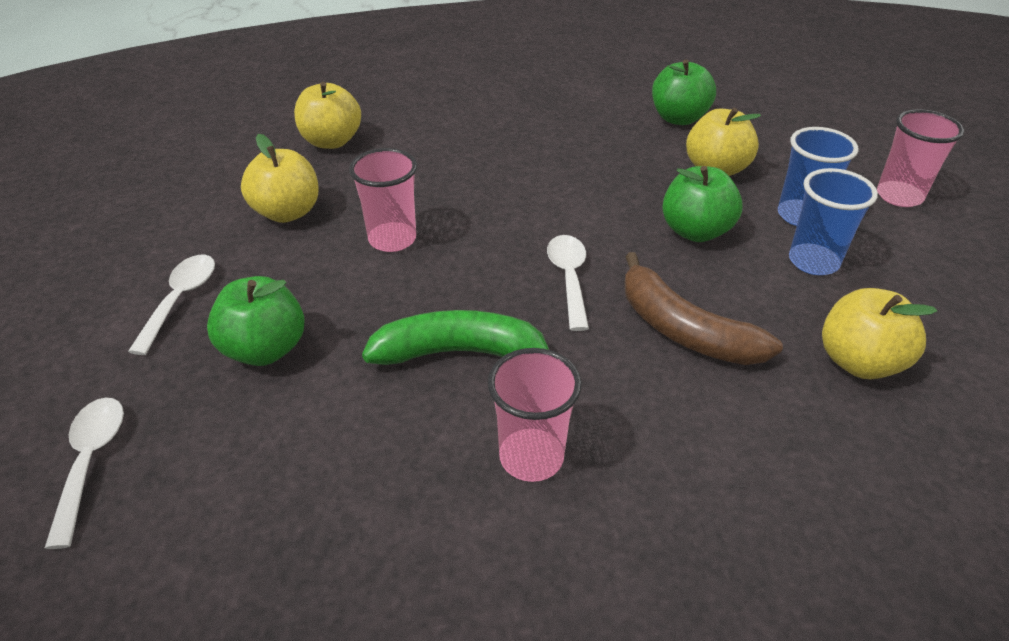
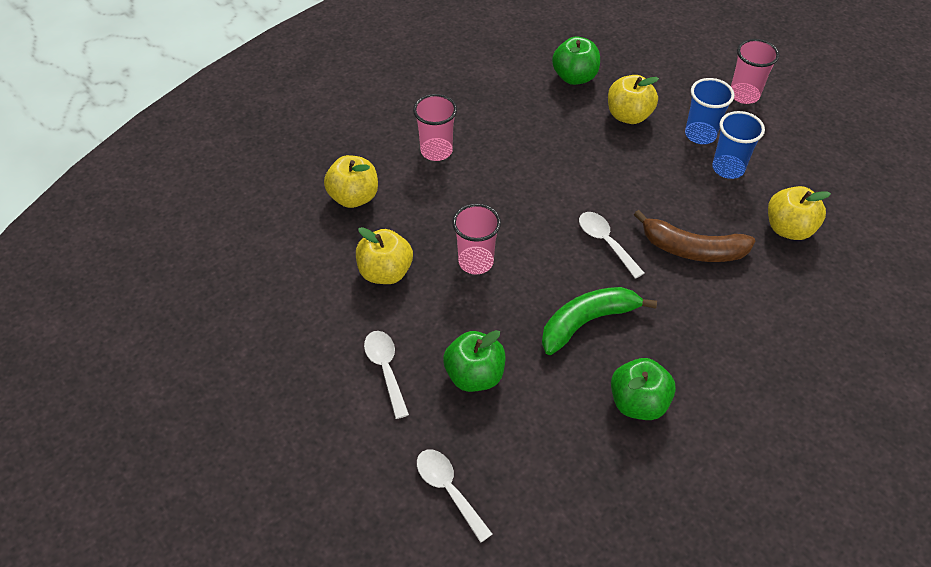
camera: 30 degrees left, 10 degrees up
(531, 457) = (673, 365): pink cup -> pink cup (436, 151)
(695, 231) = (650, 173): green apple -> green apple (638, 402)

